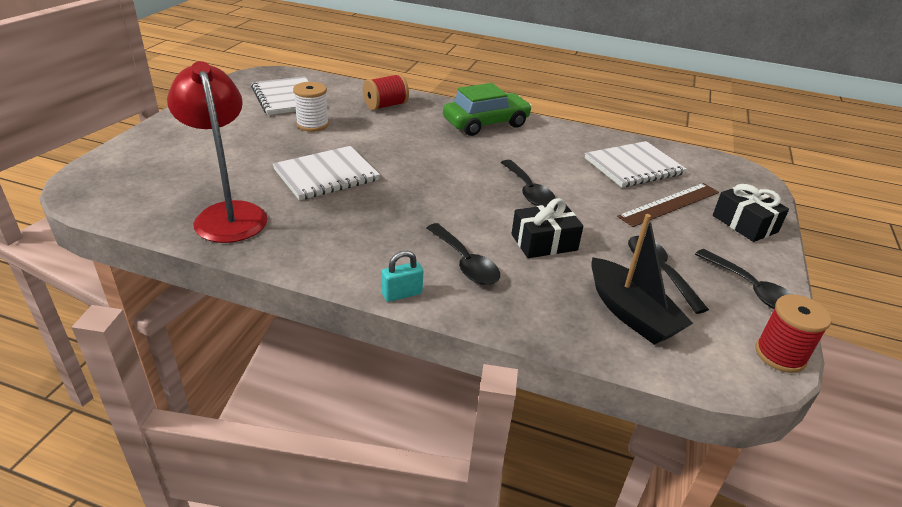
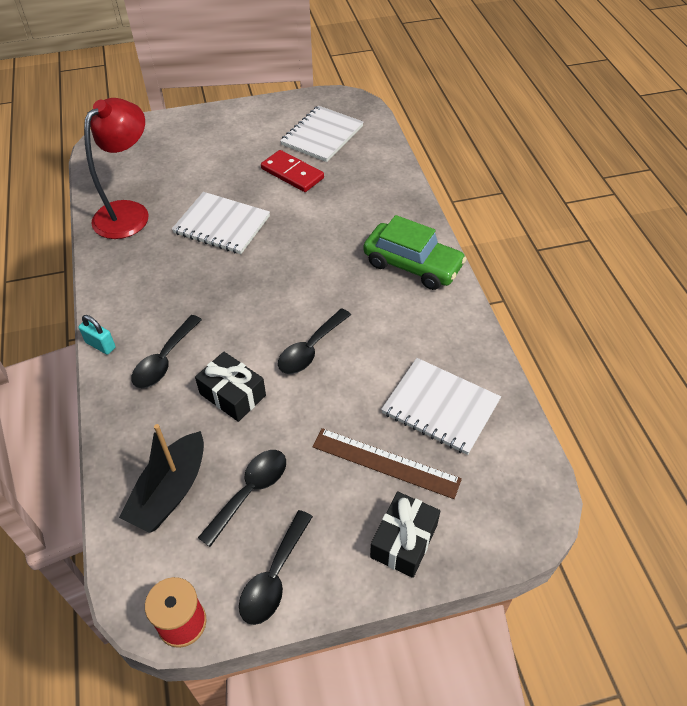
camera: 60 degrees right, 15 degrees up
(312, 125) = (292, 173): white spool -> red domino
(385, 105) = (373, 190): red spool -> none

